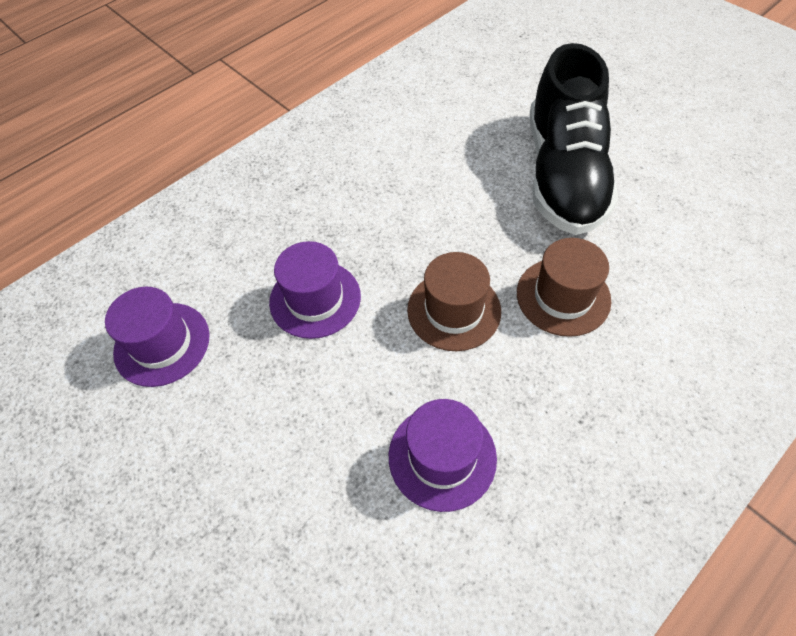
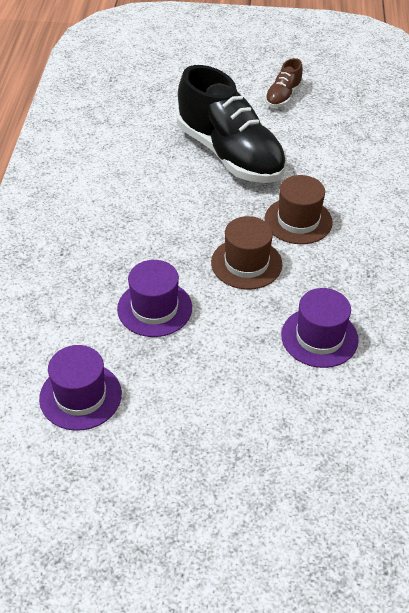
camera: 45 degrees left, 10 degrees down
(695, 138) = (283, 96): none -> brown shoe

